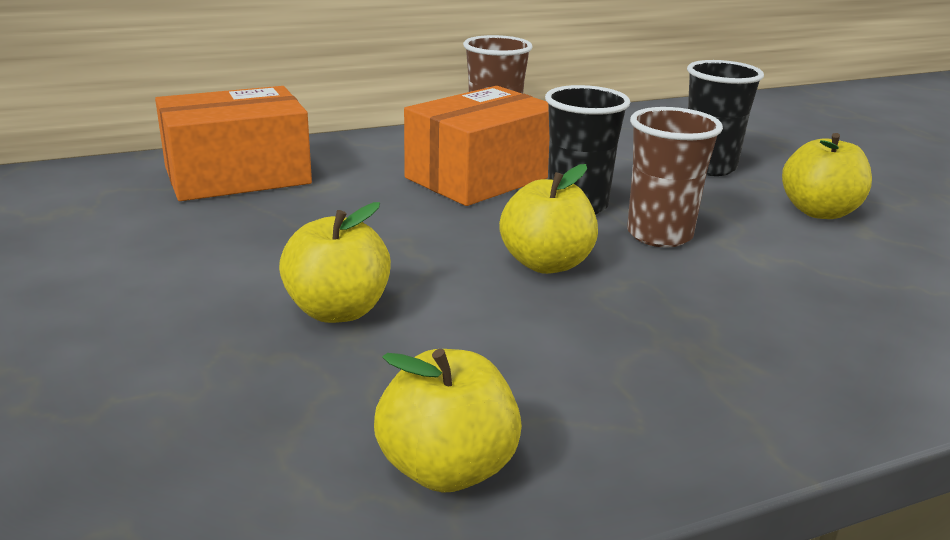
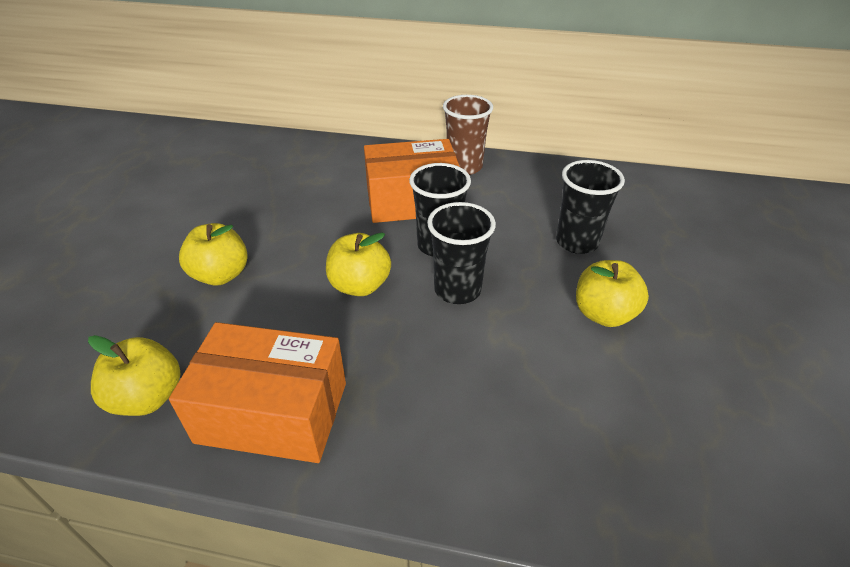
camera: 35 degrees right, 15 degrees up
(237, 176) = (286, 159): orange box -> orange box (272, 412)
(659, 235) = (457, 290): brown cup -> black cup

